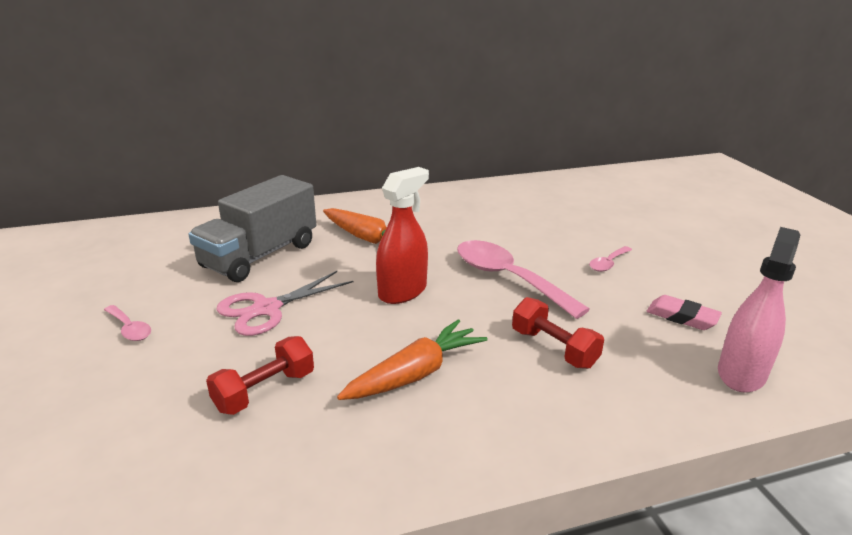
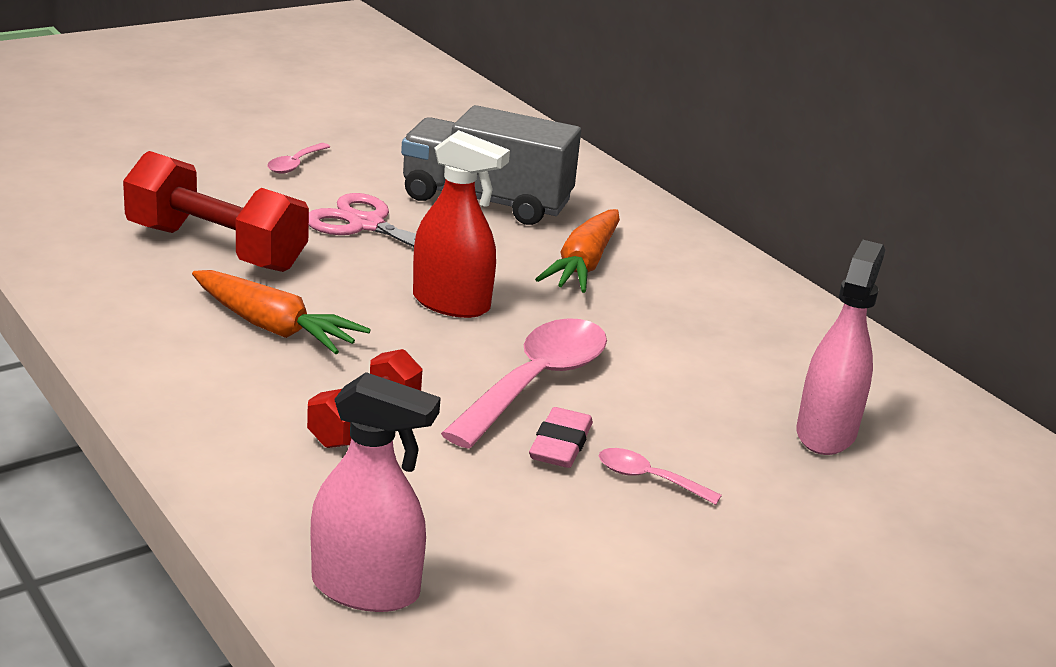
camera: 70 degrees right, 0 degrees up
(264, 391) = (216, 248): red dumbbell -> red dumbbell, size x1.68
(561, 212) = (826, 433): none -> pink spray bottle
(682, 317) = (506, 545): pink eraser -> pink eraser (560, 444)

